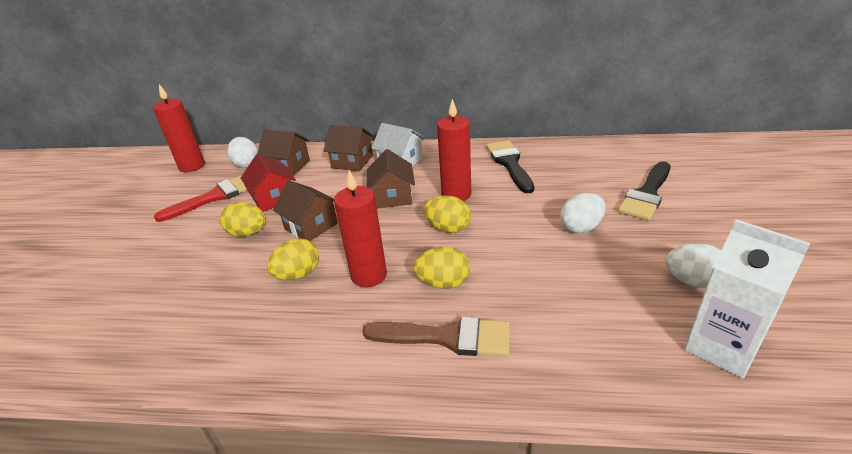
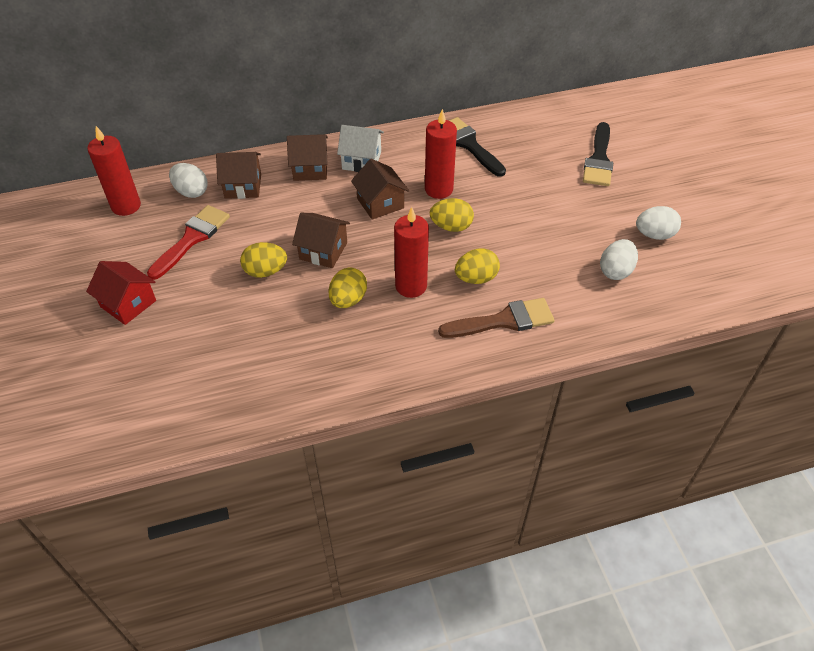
camera: 25 degrees left, 15 degrees up
(273, 198) = (259, 228): red house -> red house (128, 303)
(581, 227) = (559, 203): white egg -> white egg (615, 271)
(722, 347) = (684, 280): white carton -> none

